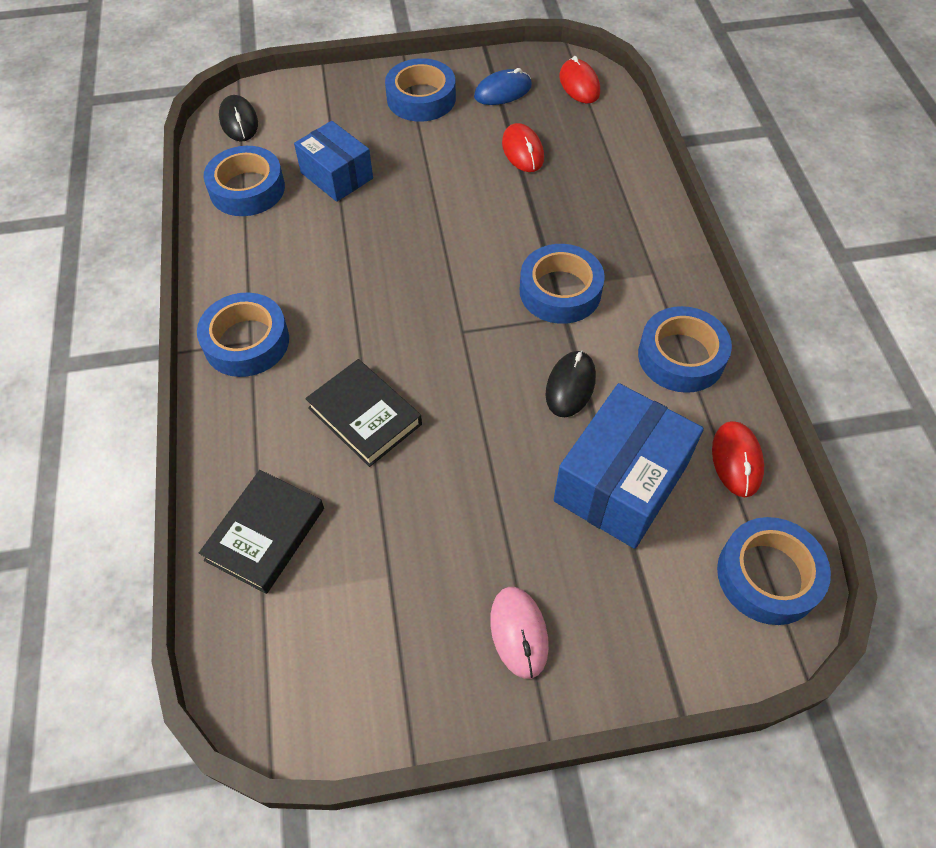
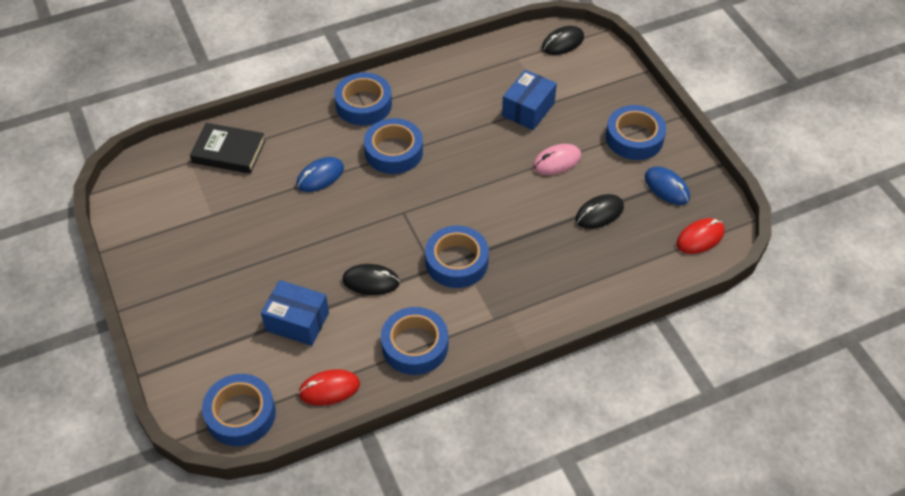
camera: 75 degrees right, 5 degrees down
(247, 189) = (497, 66): blue tape -> blue tape (394, 151)
(364, 416) = (320, 176): black book -> blue mouse
(519, 632) = (183, 284): pink mouse -> pink mouse (556, 161)
(522, 151) = (599, 213): red mouse -> black mouse
(621, 482) = (297, 321): blue box -> blue box, size x0.66

